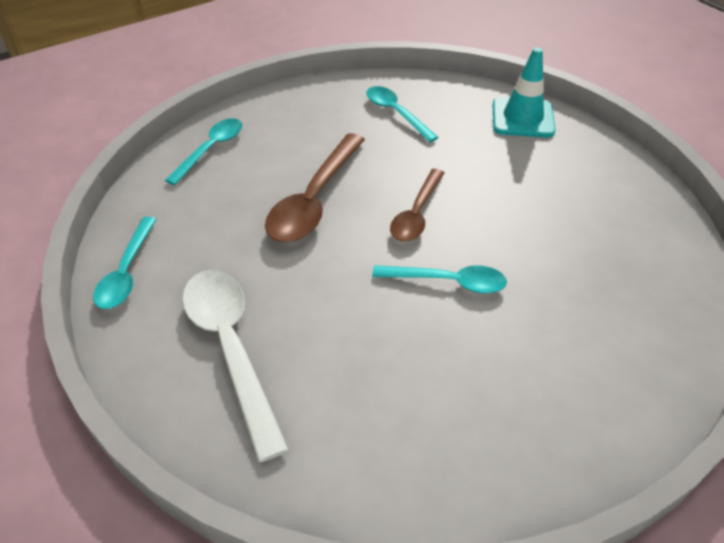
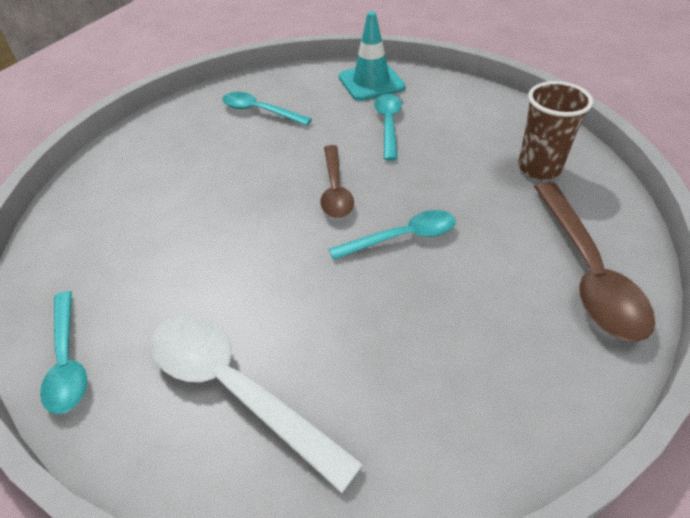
camera: 25 degrees left, 0 degrees up
(211, 150) = (93, 202): turquoise spoon -> turquoise spoon (388, 124)
(314, 199) = (231, 211): brown spoon -> brown spoon (587, 271)
(636, 268) = (539, 168): none -> brown cup

